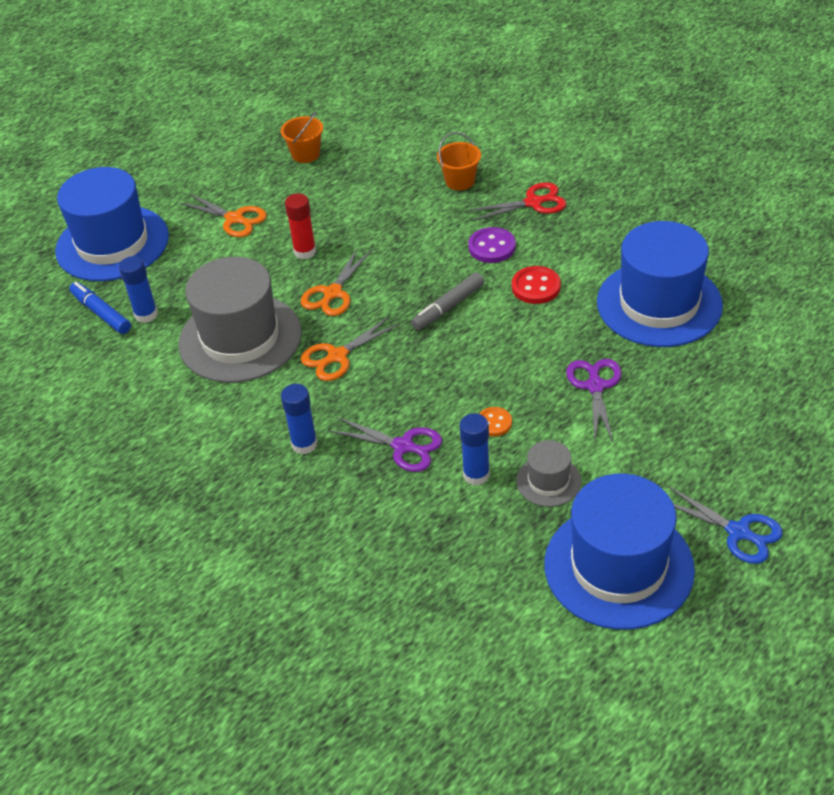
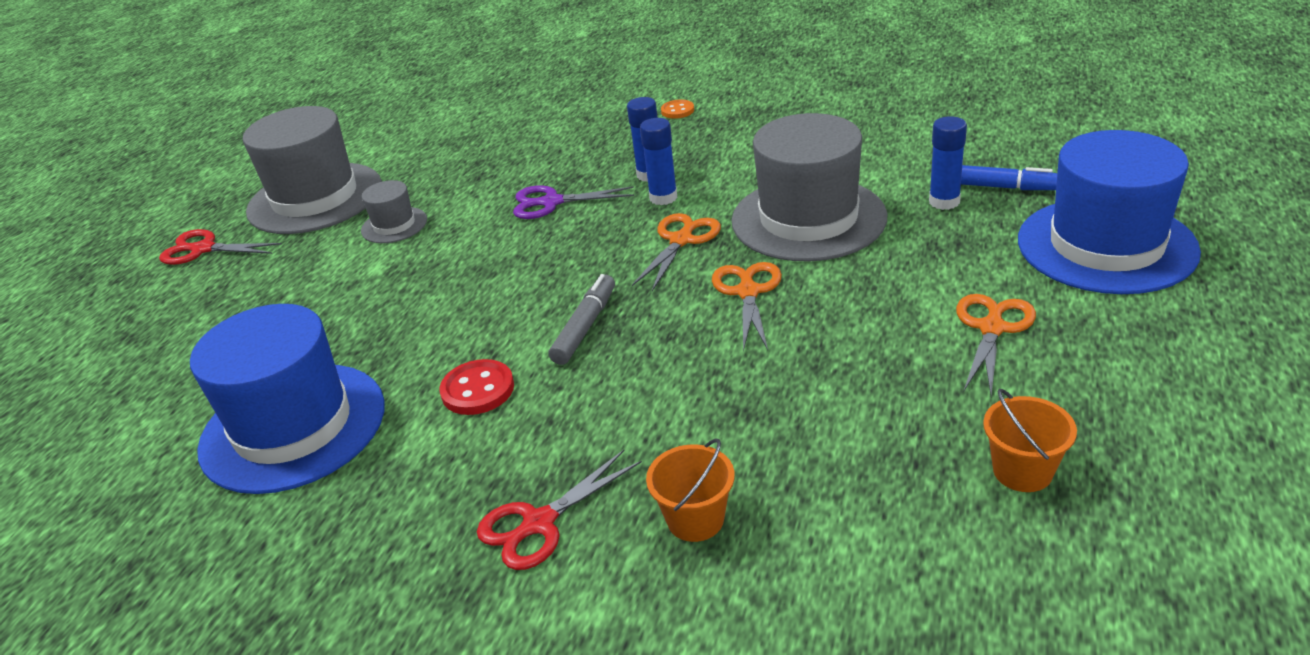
camera: 155 degrees right, 10 degrees down
(234, 219) = (992, 328): orange scissors -> orange scissors turned 105 degrees clockwise
(305, 251) = (838, 324): red glue stick -> none
(476, 475) = (467, 208): blue glue stick -> blue glue stick (663, 198)
(492, 247) = (570, 422): purple button -> none
(494, 423) = (468, 246): orange button -> orange button (677, 111)
(595, 386) = (364, 309): purple scissors -> none
(618, 566) = (315, 198): blue hat -> grey hat
(738, 532) = (203, 249): blue scissors -> red scissors

